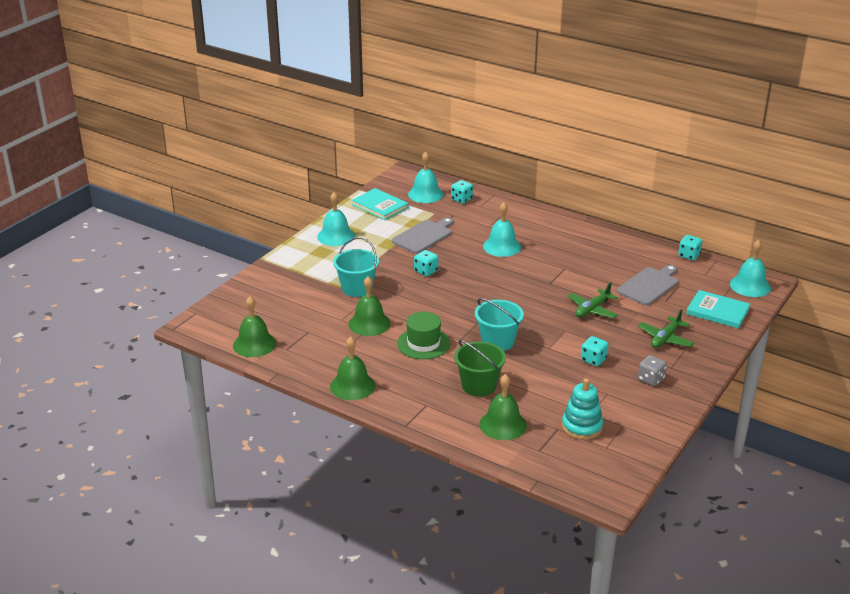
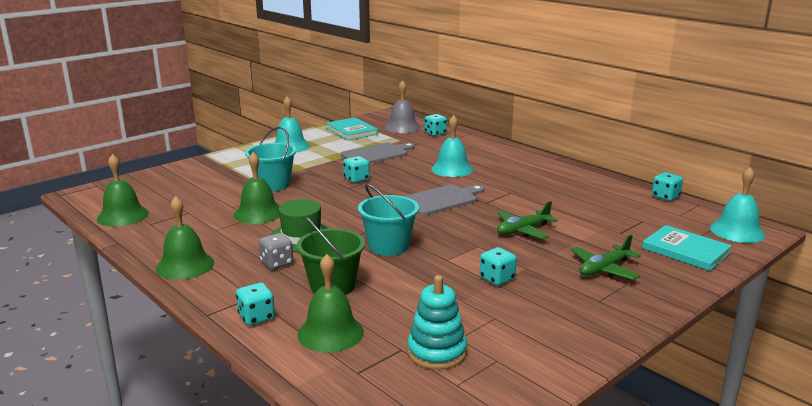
camera: 15 degrees right, 10 degrees down
(425, 194) = (402, 127): turquoise bell -> grey bell
(442, 421) = (256, 317): none -> turquoise dice
(649, 285) = (605, 217): grey cutting board -> grey cutting board (441, 200)
(651, 379) = (564, 310): grey dice -> grey dice (277, 263)

